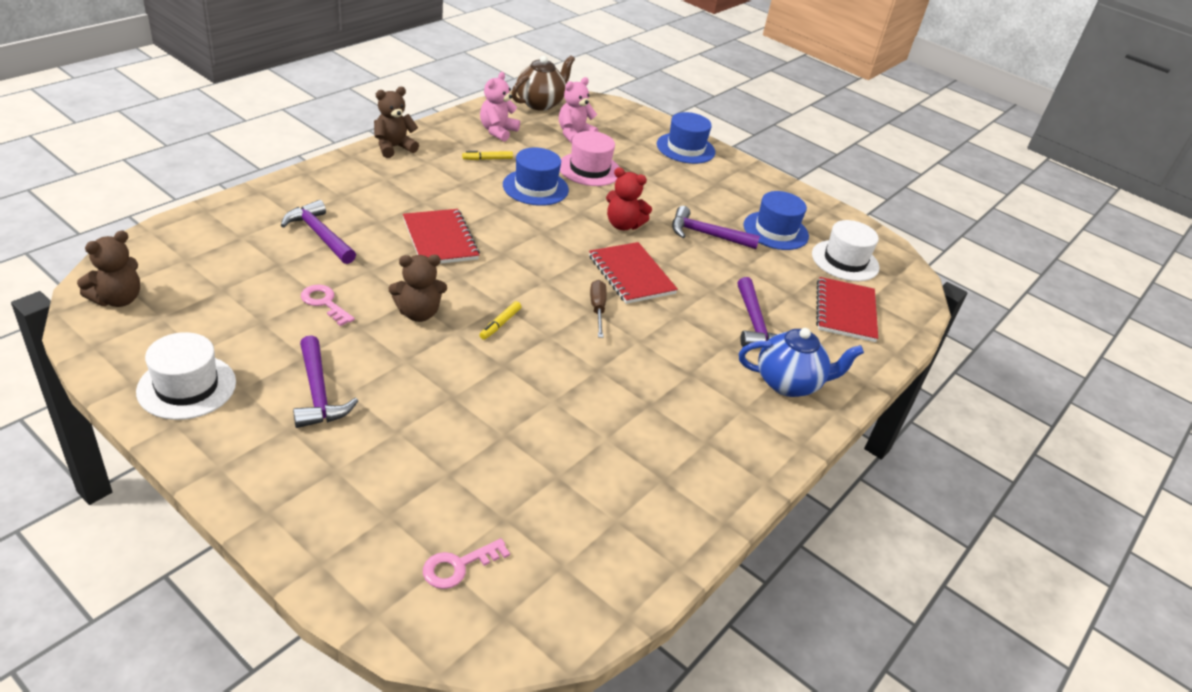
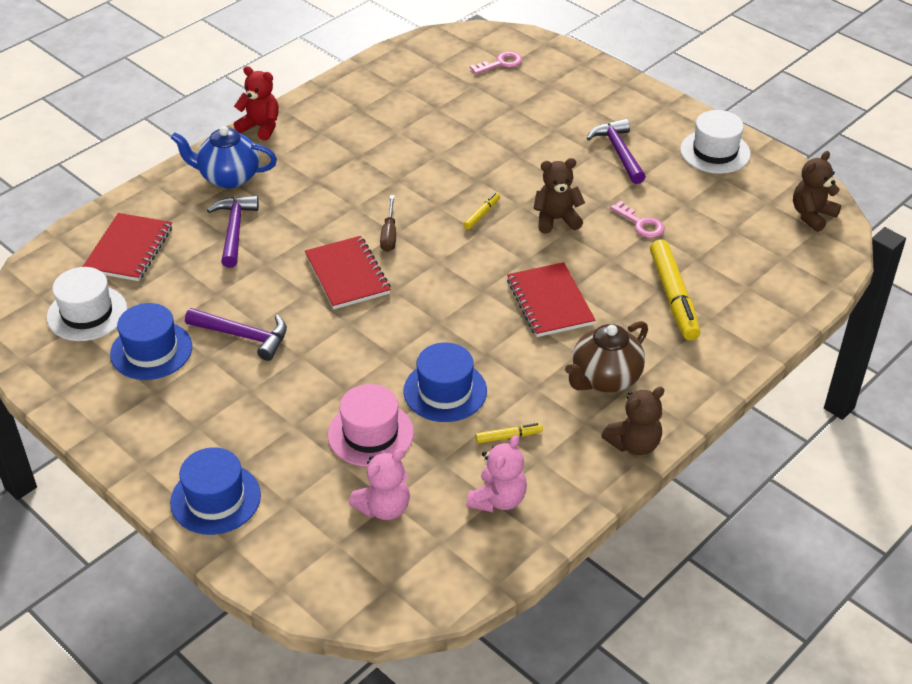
camera: 170 degrees left, 5 degrees up
(319, 235) = (673, 296): purple hammer -> yellow marker
(540, 103) = (432, 584): brown teapot -> brown teapot (605, 379)
(623, 225) = (343, 341): red teddy bear -> red teddy bear (260, 127)

